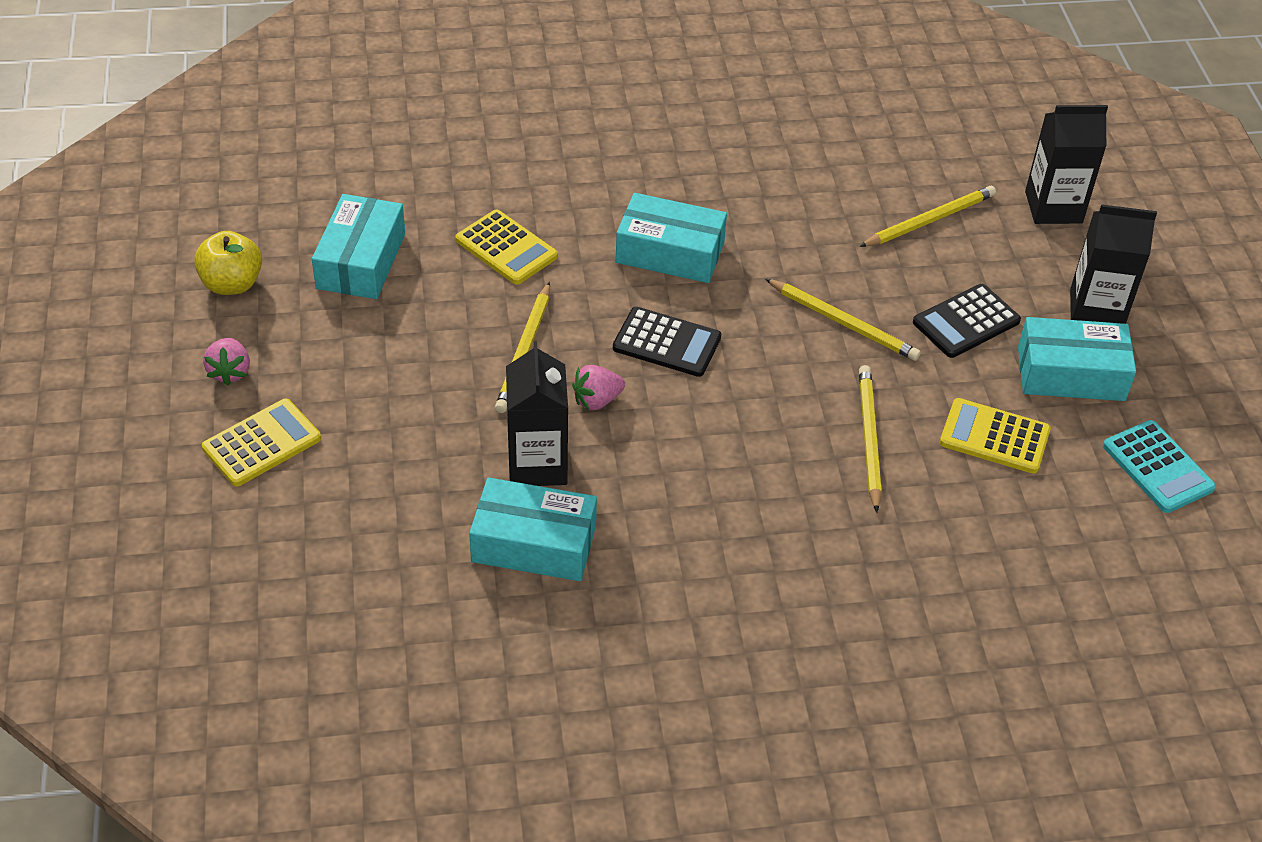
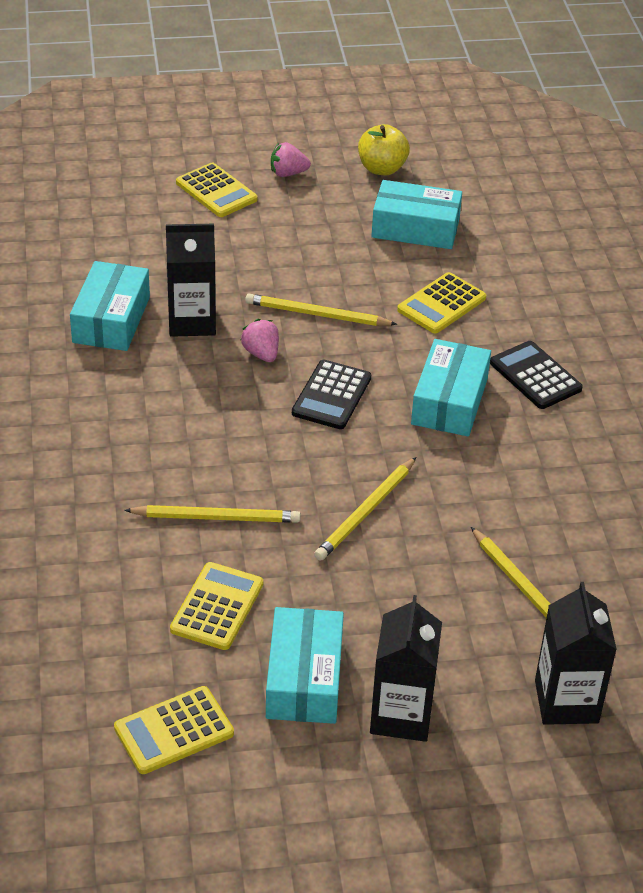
camera: 90 degrees right, 5 degrees down
(966, 322) = (374, 603): black calculator -> black calculator (535, 376)
(1157, 467) = (174, 731): turquoise calculator -> yellow calculator

